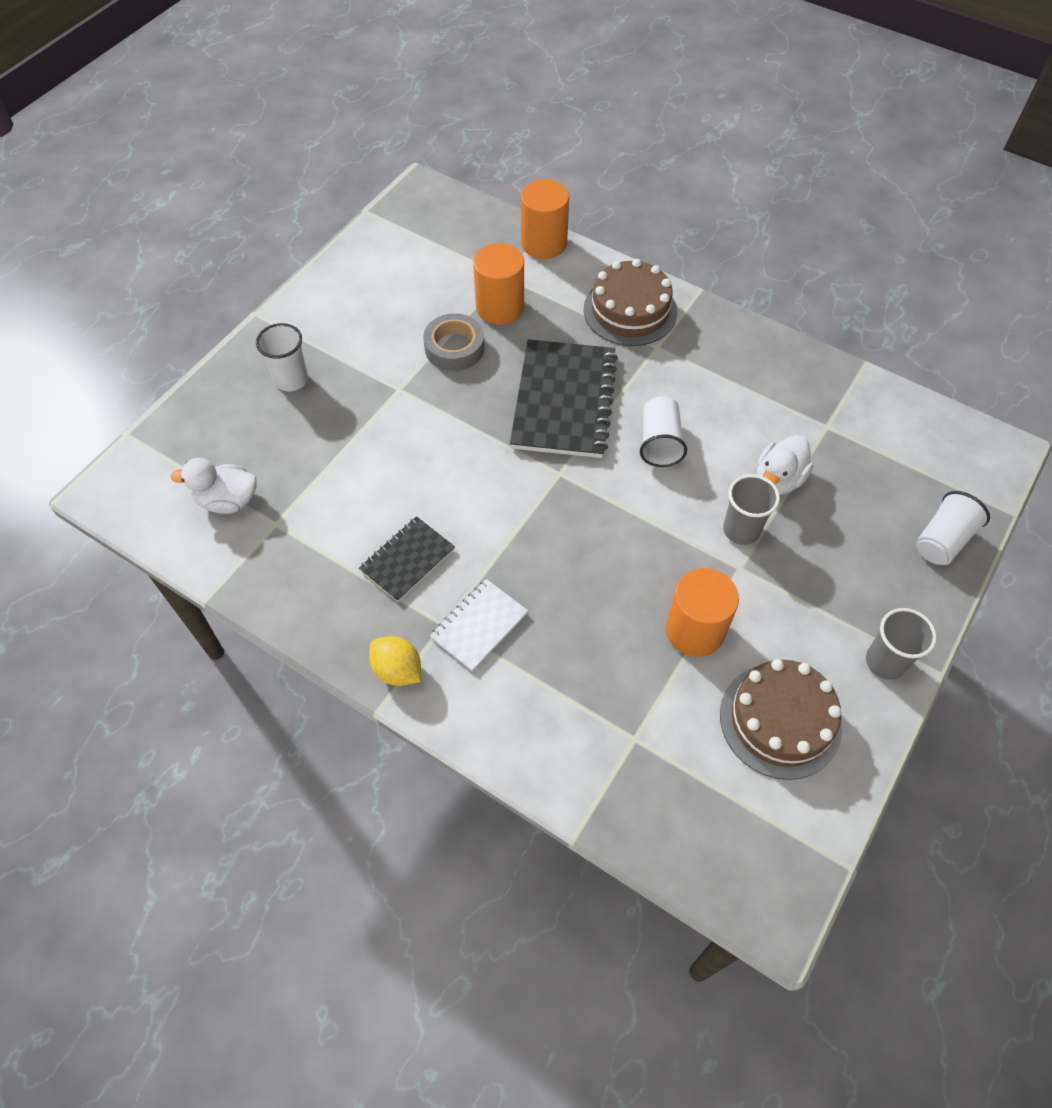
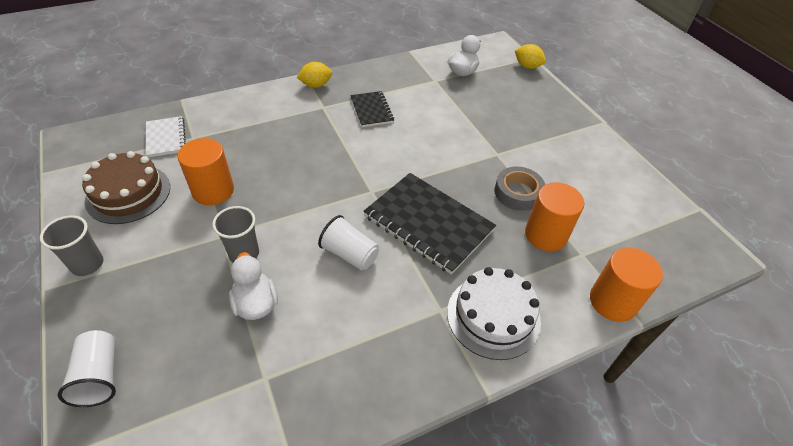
camera: 120 degrees right, 10 degrees down
(159, 431) = (527, 66): none -> yellow lemon
(291, 380) = (535, 117): white cup -> none
(479, 625) = (309, 117): white notebook -> white notebook (166, 138)
(630, 310) = (493, 316): brown cake -> white cake

